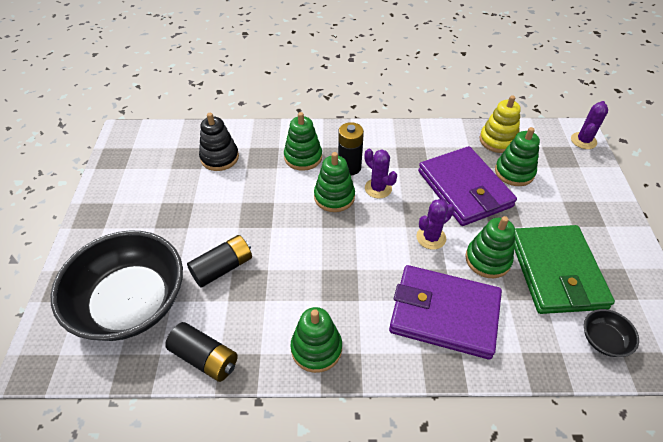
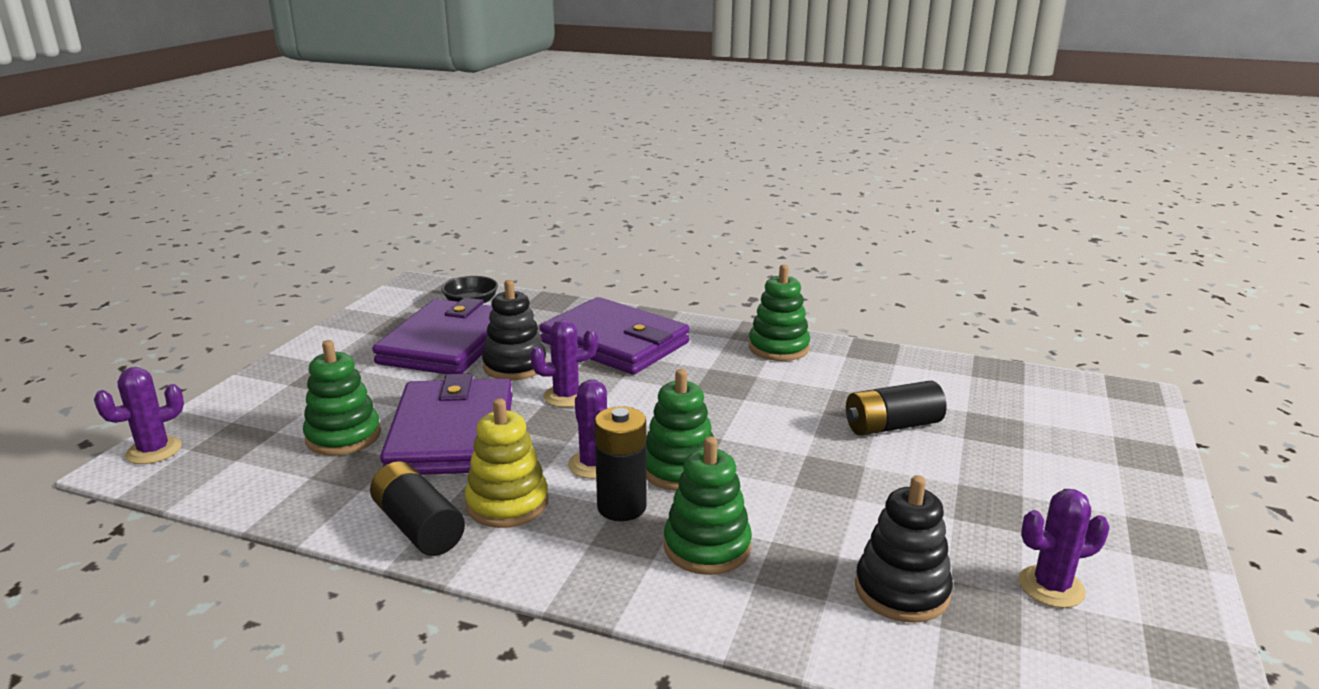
camera: 160 degrees left, 25 degrees down
(131, 303) = (1027, 419): black bowl -> none
(157, 175) = (1051, 587): none -> purple cactus
(205, 358) = (913, 363): black battery -> black battery (418, 527)
(487, 259) = (515, 366): green stacking toy -> black stacking toy
(497, 140) = (294, 486): yellow stacking toy -> yellow stacking toy (507, 503)
(556, 272) = (447, 344): green wallet -> purple wallet

